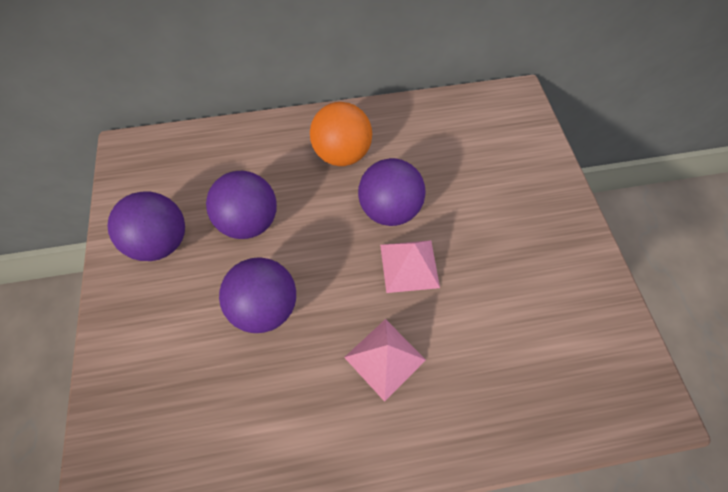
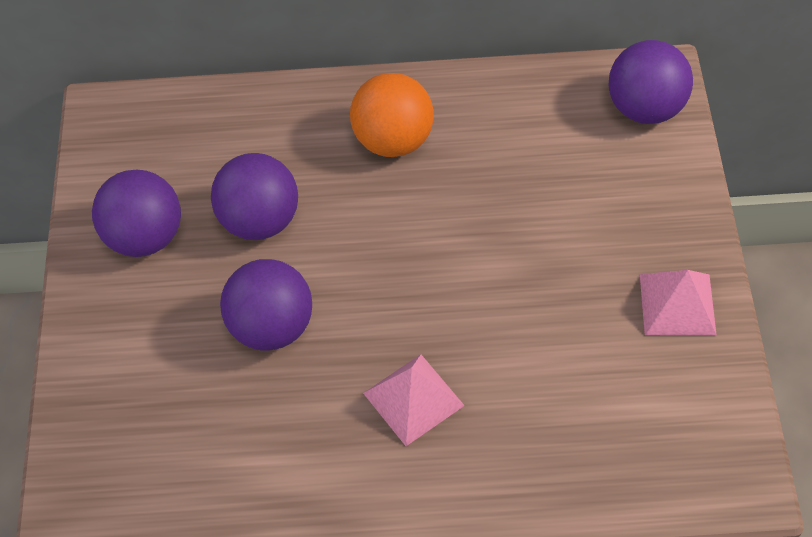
camera: 10 degrees right, 5 degrees down
(389, 209) = (447, 220): purple ball -> purple ball (645, 108)
(409, 265) = (462, 293): pink pyramid -> pink pyramid (677, 304)

